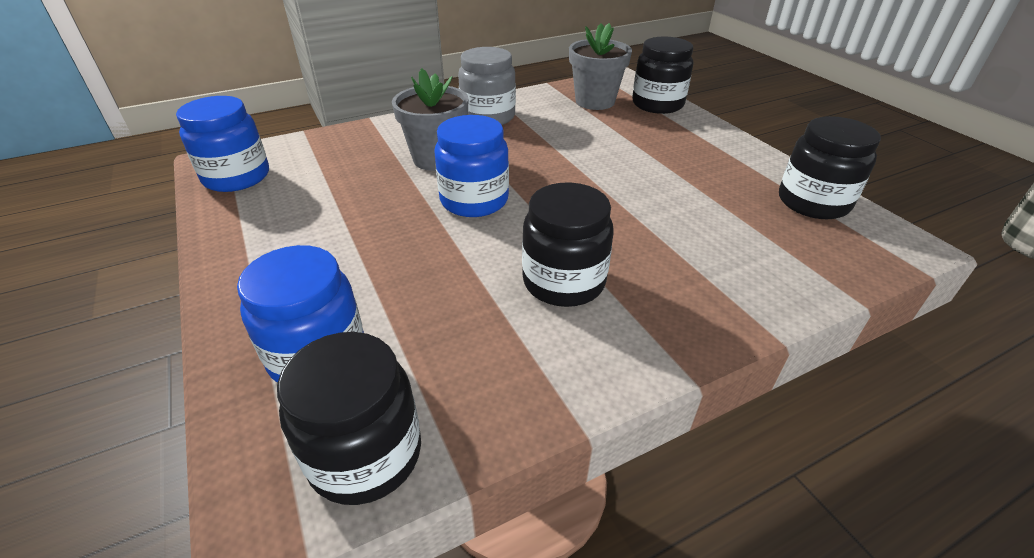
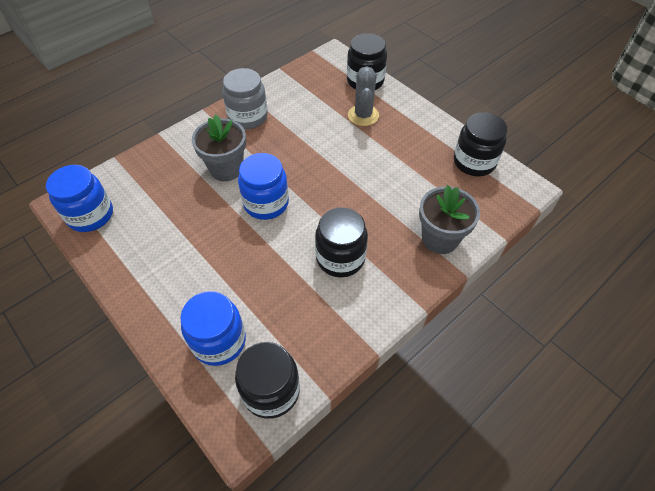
camera: 15 degrees left, 15 degrees up
(595, 101) = (320, 85): grey flower pot -> grey flower pot (440, 238)
(646, 134) = (363, 115): none -> grey cactus

